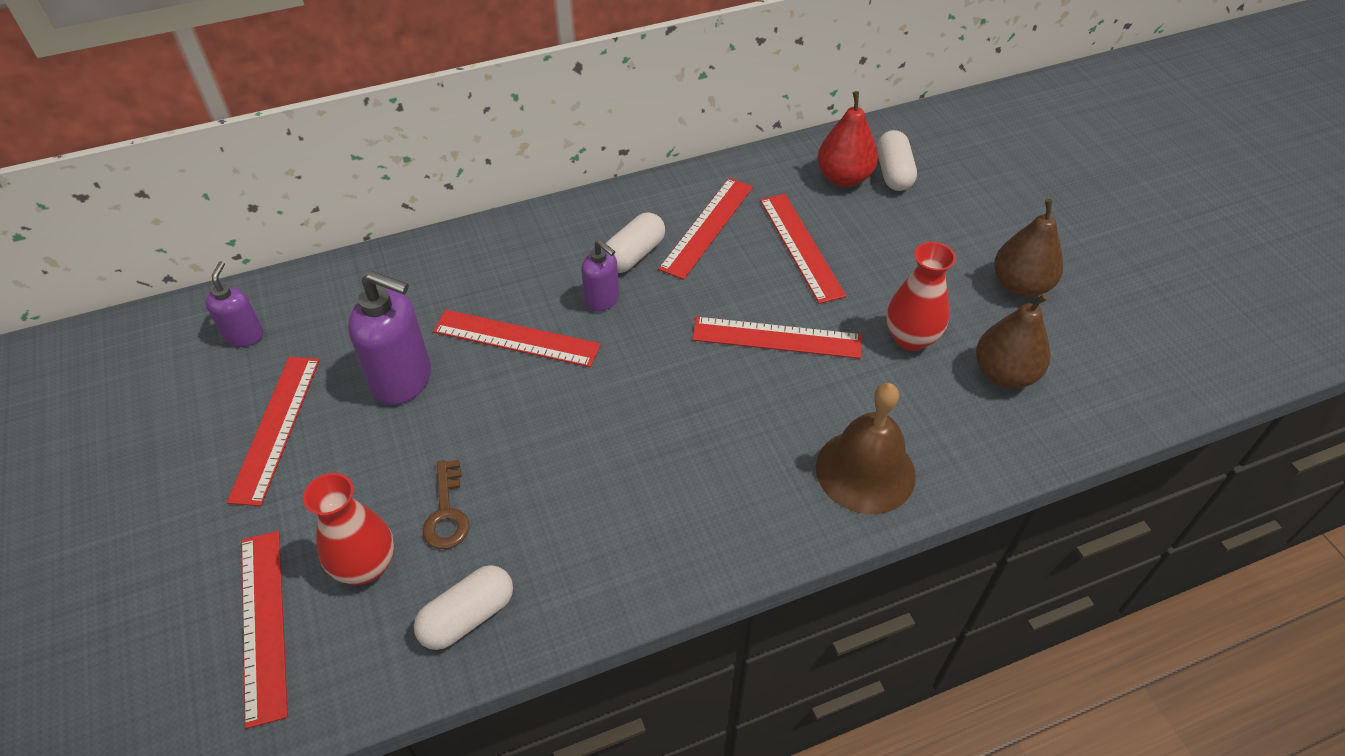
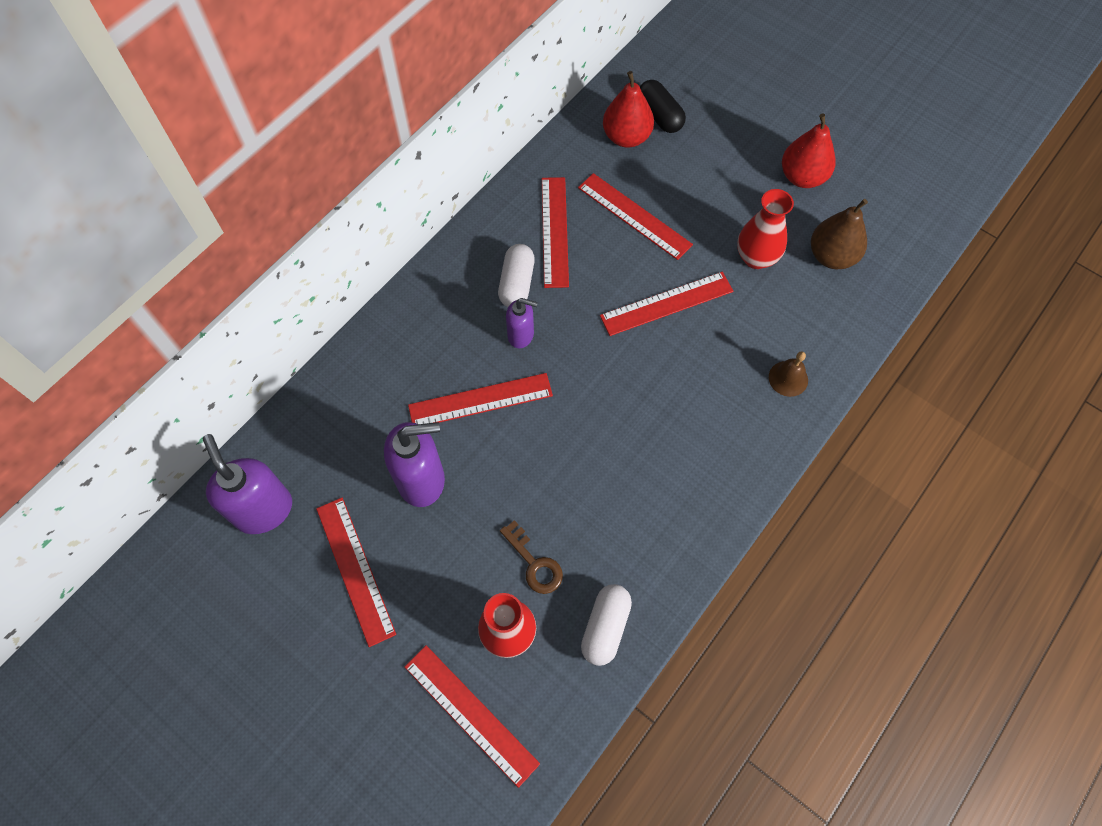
camera: 30 degrees left, 15 degrees up
(244, 336) = (263, 509): purple soap dispenser -> purple soap dispenser, size x1.73
(865, 471) = (788, 378): brown bell -> brown bell, size x0.52
(893, 173) = (659, 116): white capsule -> black capsule
(1020, 286) = (802, 177): brown pear -> red pear

